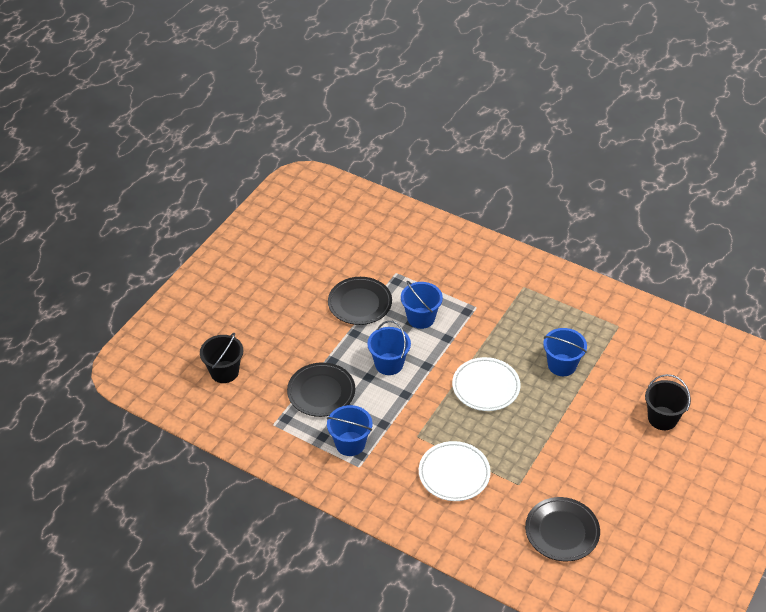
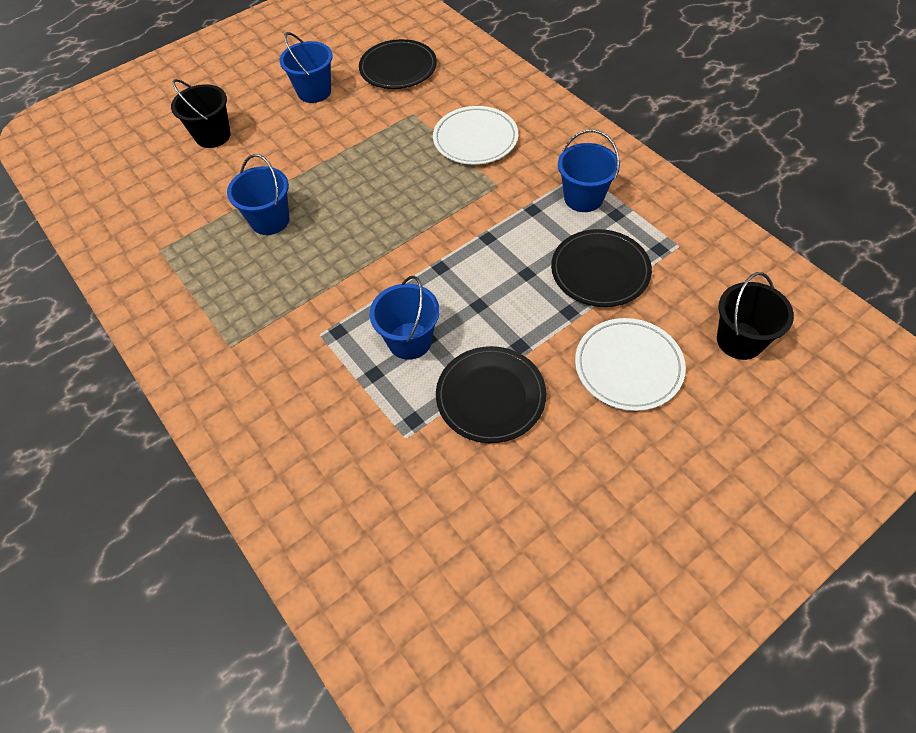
camera: 155 degrees left, 10 degrees up
(389, 364) = (490, 284): blue bucket -> blue bucket (314, 92)
(486, 386) = (380, 220): white plate -> white plate (628, 366)

